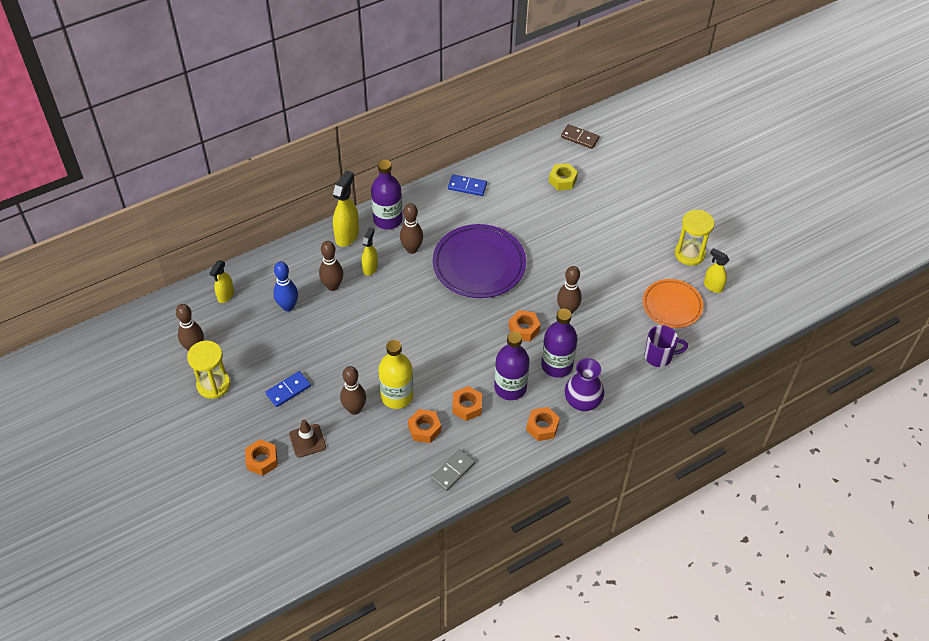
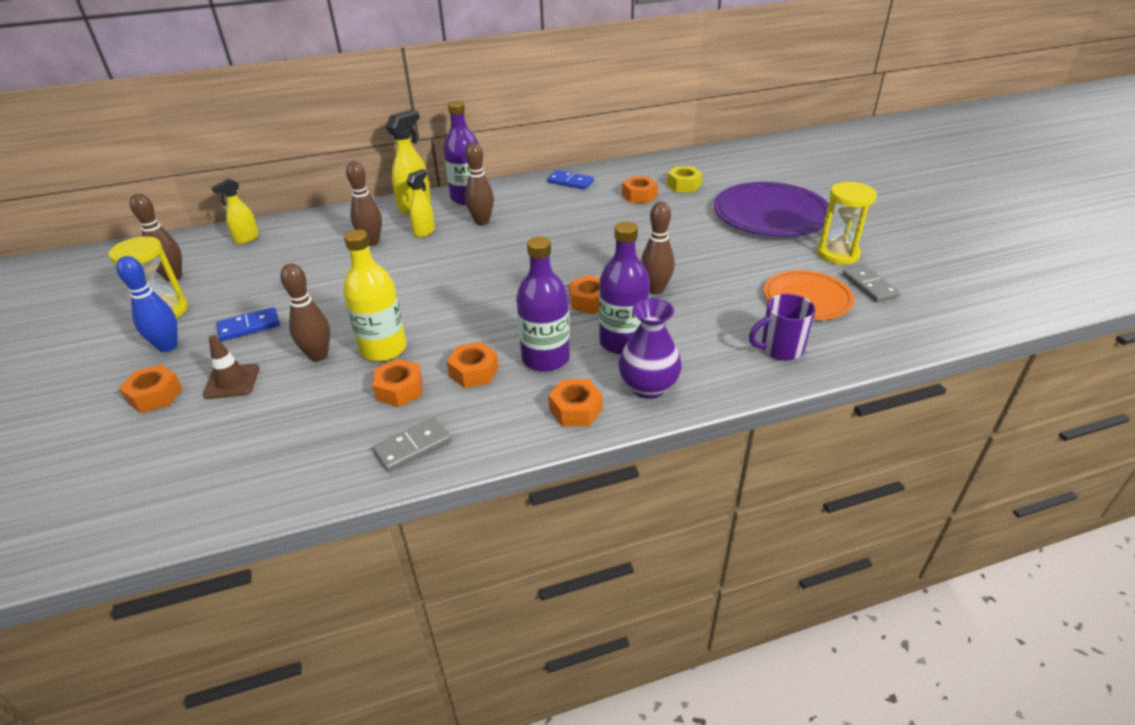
camera: 15 degrees right, 15 degrees down
(288, 306) = (308, 253): blue bowling pin -> blue bowling pin (168, 346)
(479, 264) = (556, 240): purple plate -> purple plate (770, 215)
(529, 199) = (639, 196): none -> orange nut
(579, 138) = (713, 158): brown domino -> none
(659, 356) = (780, 349): purple mug -> purple mug turned 150 degrees clockwise
(712, 286) = (869, 286): yellow spray bottle -> grey domino

